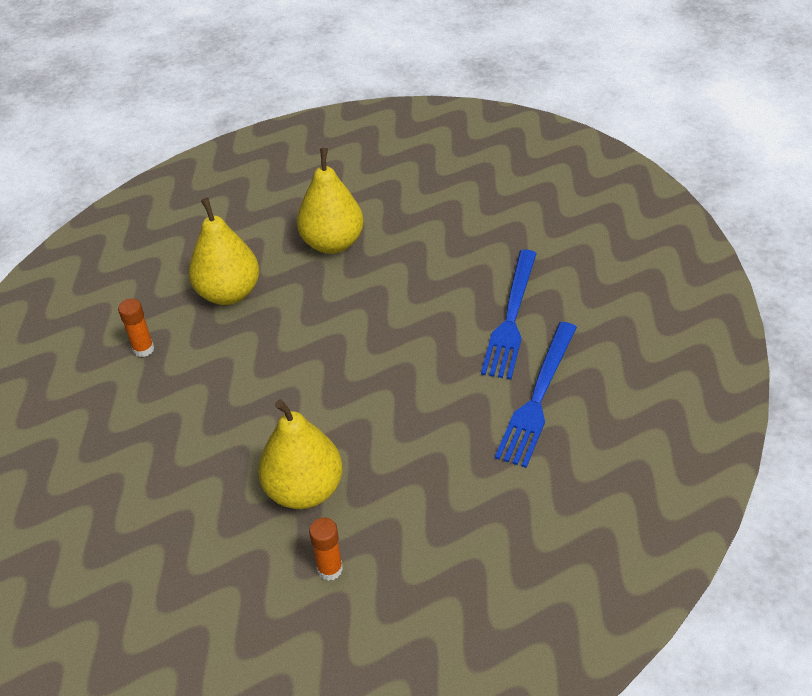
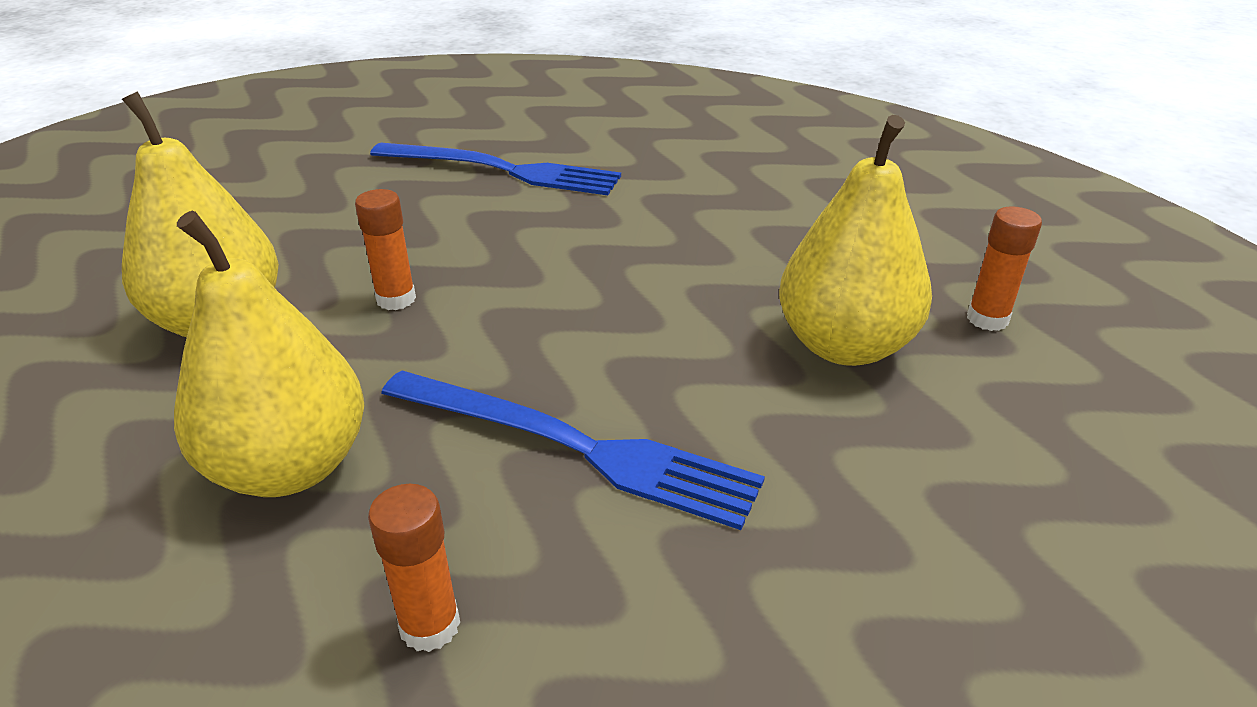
camera: 90 degrees left, 10 degrees down
(352, 298) = (396, 299): none -> orange glue stick
(538, 397) = (654, 162): blue fork -> blue fork (575, 446)

